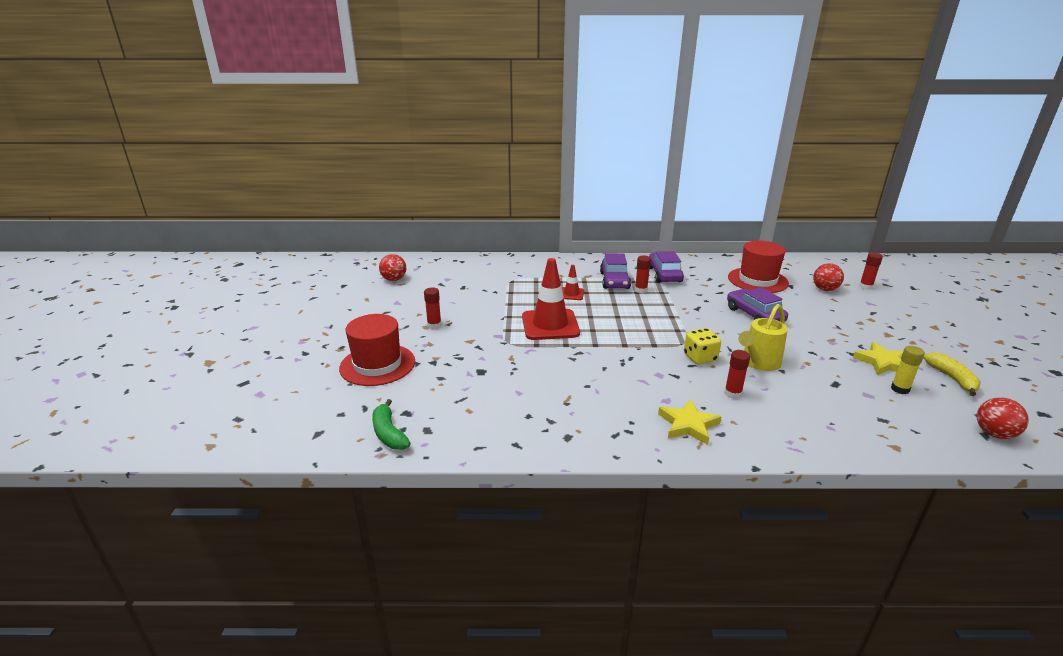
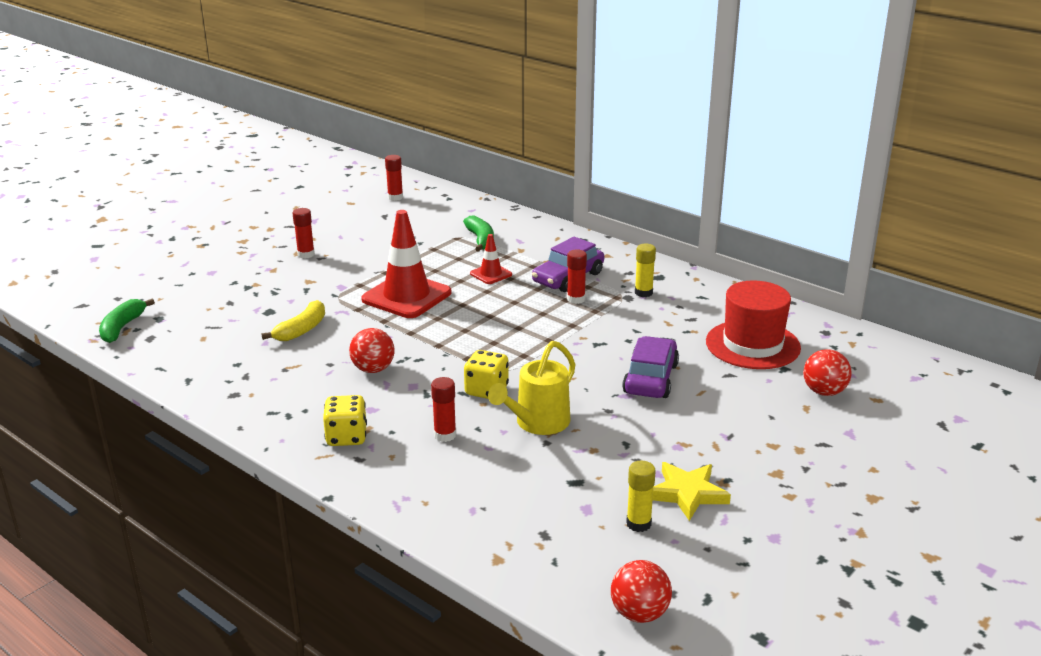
camera: 40 degrees right, 0 degrees up
(377, 364) = (204, 270): red hat -> none
(394, 279) = (351, 196): red ball -> red ball (373, 369)
(528, 278) = (481, 240): none -> green banana
(664, 274) = (643, 293): purple car -> yellow glue stick
(688, 425) = (346, 437): yellow star -> yellow dice
(758, 363) = (537, 424): yellow watering can -> yellow watering can turned 45 degrees counterclockwise
(865, 287) = (898, 414): red glue stick -> red glue stick (395, 197)
(952, 379) = (736, 550): yellow banana -> yellow banana (301, 330)

